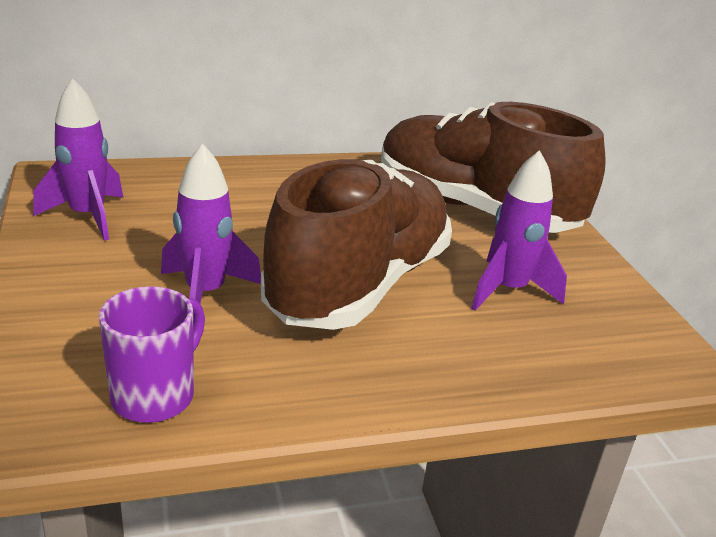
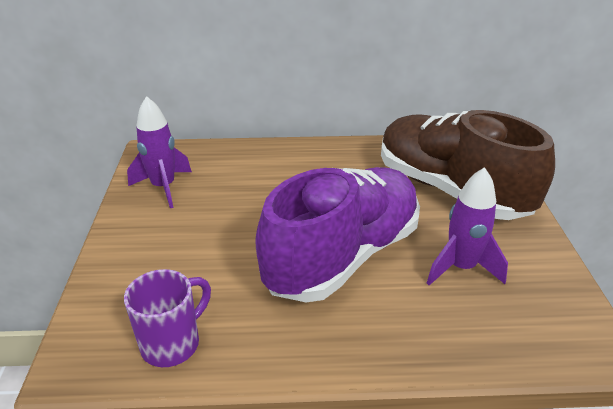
camera: 15 degrees right, 5 degrees up
(205, 293) = (228, 257): purple rocket -> none
(359, 284) = (343, 256): brown shoe -> purple shoe

